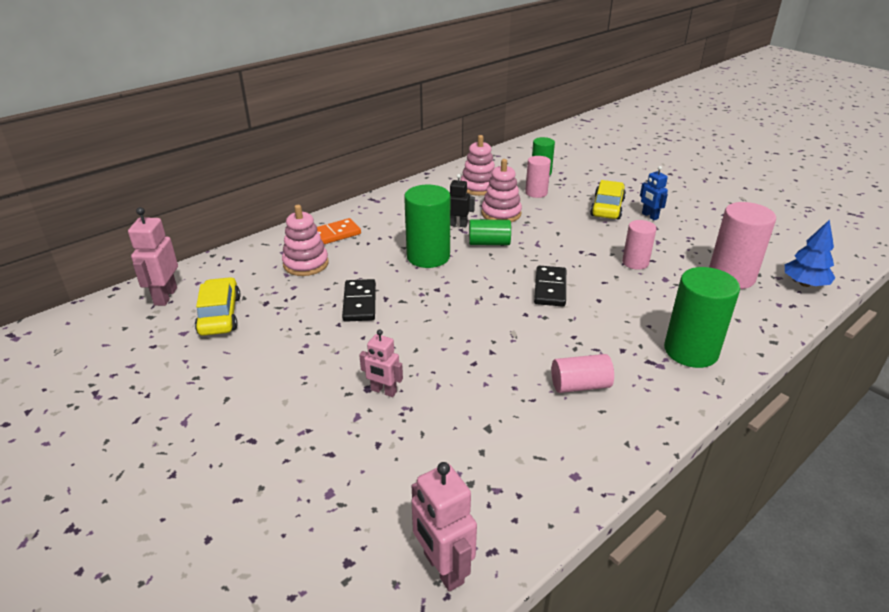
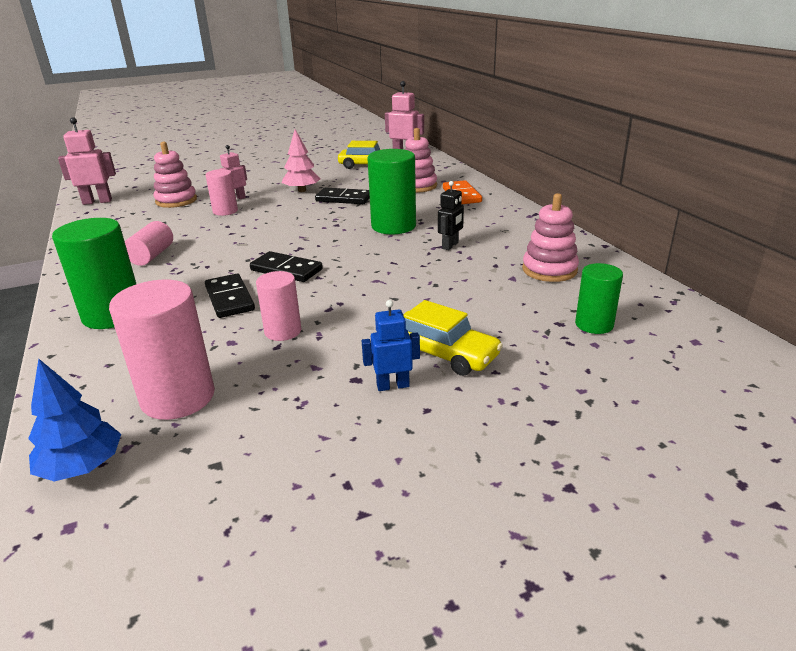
camera: 110 degrees right, 5 degrees down
(335, 343) = (302, 190): none -> pink tree
(489, 243) = (399, 255): green cylinder -> none
(501, 213) = (465, 272): pink stacking toy -> pink stacking toy (176, 201)
(536, 193) = (518, 306): pink cylinder -> pink cylinder (225, 211)
(616, 300) = (230, 298): none -> black domino

